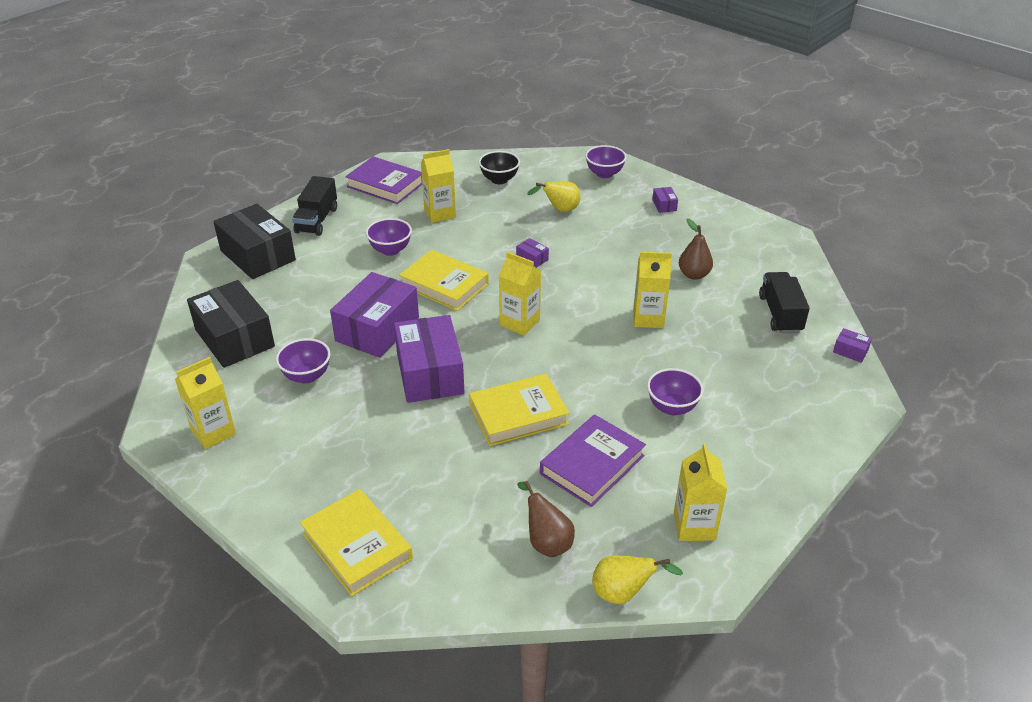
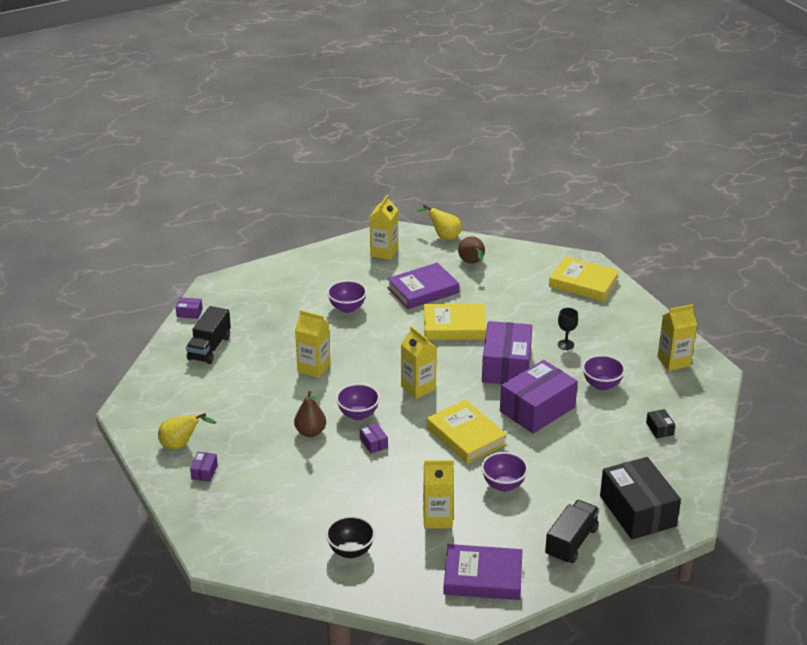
camera: 160 degrees left, 5 degrees down
(234, 338) = (659, 429): black box -> black box, size x0.40
(357, 546) = (583, 283): yellow book -> yellow book turned 45 degrees counterclockwise
(362, 423) = (565, 345): none -> black goblet
(385, 185) = (483, 577): purple book -> purple book turned 45 degrees counterclockwise
(559, 210) = (312, 492): yellow pear -> yellow pear (181, 445)
(604, 174) = (230, 529): purple bowl -> purple bowl (358, 414)
(693, 275) = (244, 394): brown pear -> brown pear (310, 432)
(850, 351) = (189, 313): purple box -> purple box turned 45 degrees counterclockwise

